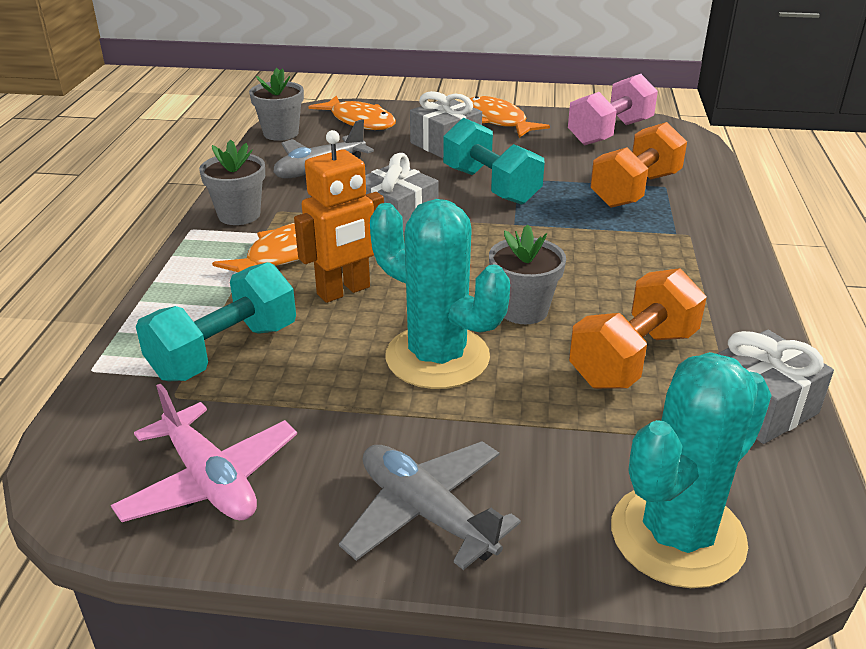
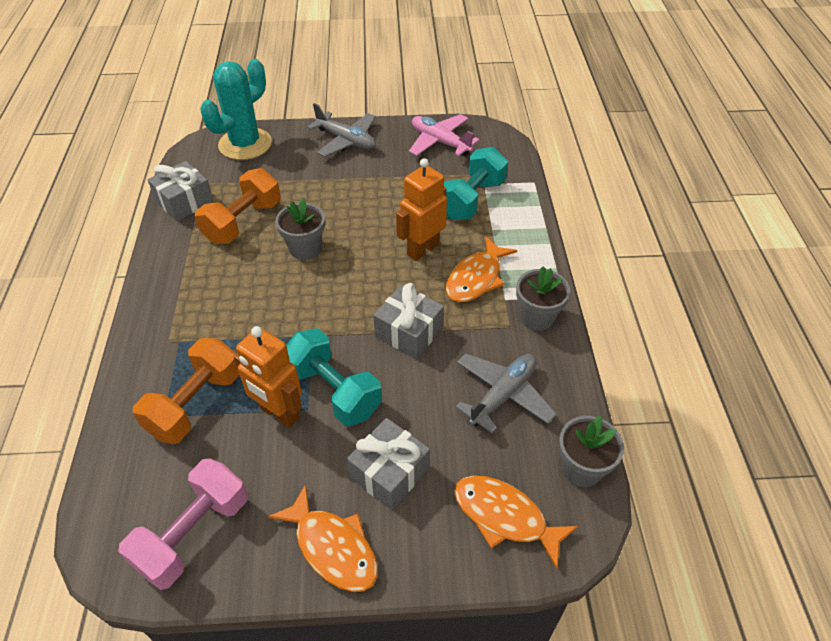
camera: 170 degrees right, 15 degrees up
(437, 357) = (353, 210): turquoise cactus -> none
(547, 178) = (279, 413): none -> orange robot

